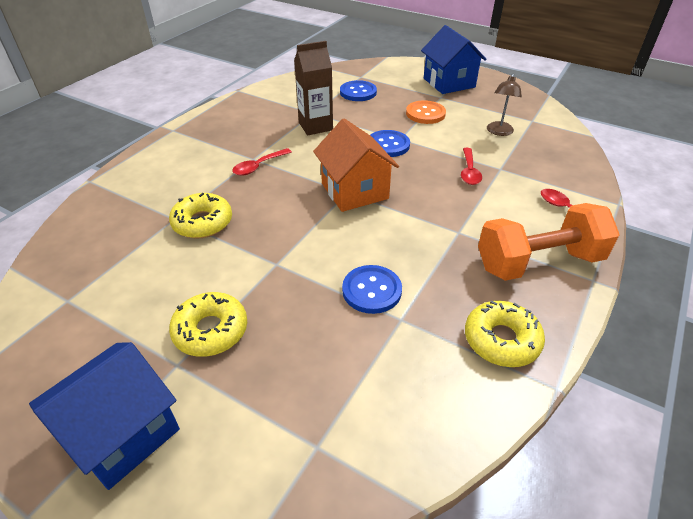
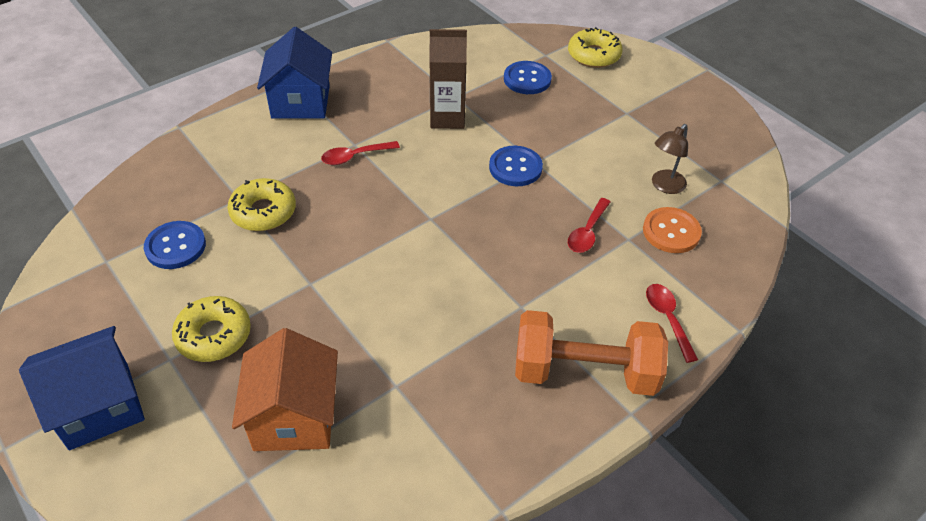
camera: 20 degrees right, 5 degrees up
(354, 191) = (439, 219): orange house -> orange house (294, 417)
(372, 290) = (386, 345): blue button -> blue button (175, 246)
(425, 114) = (590, 134): orange button -> orange button (671, 232)
(449, 83) = (652, 93): blue house -> blue house (301, 102)
(501, 340) = (481, 443): yellow donut -> yellow donut (594, 55)

